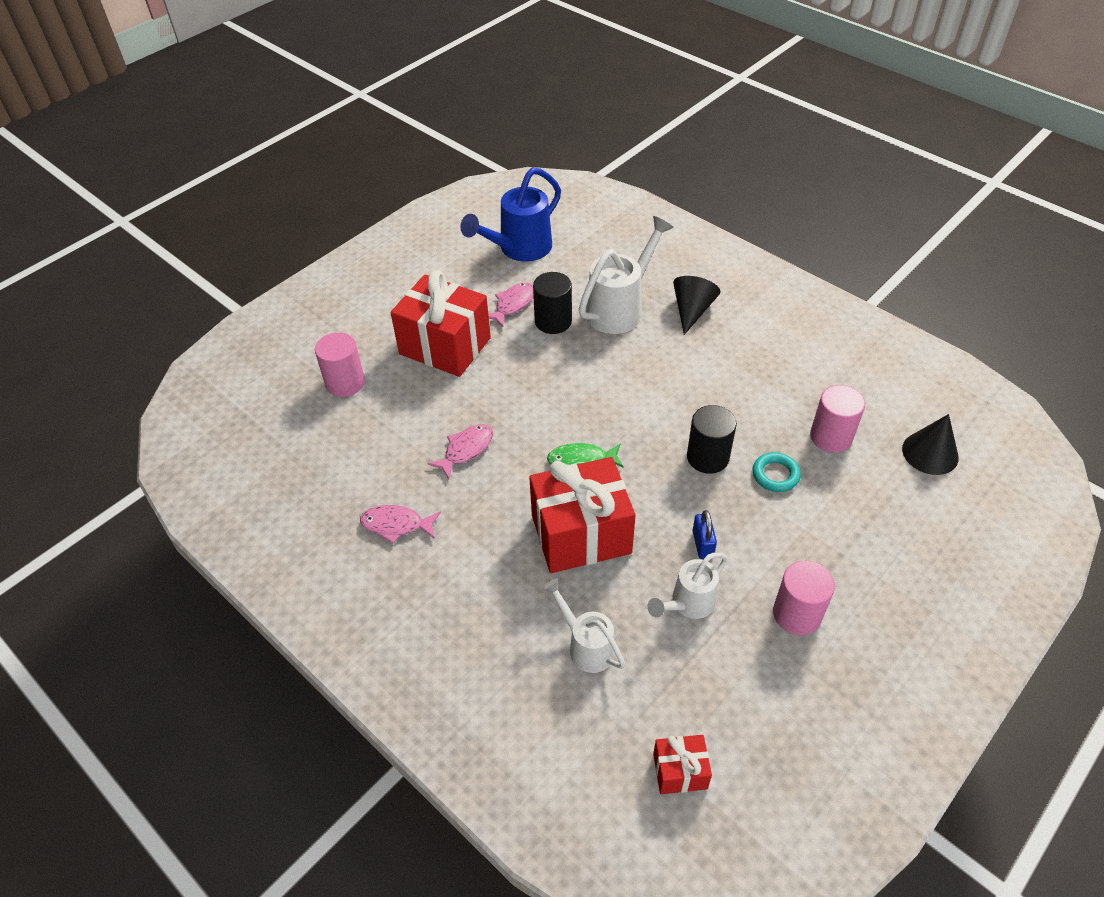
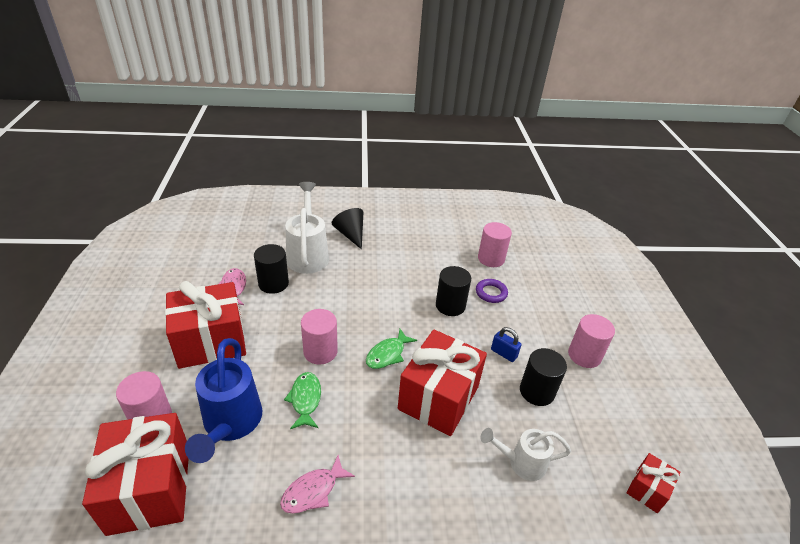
camera: 50 degrees left, 10 degrees down
(298, 436) = (150, 488): none -> red gift
(466, 450) = (305, 399): pink fish -> green fish
(519, 249) = (199, 253): blue watering can -> blue watering can (230, 424)
(524, 416) = (320, 351): none -> pink cylinder
(688, 604) = (537, 391): white watering can -> black cylinder
(775, 475) = (491, 293): turquoise ring -> purple ring
(930, 453) = (536, 241): black cone -> none

